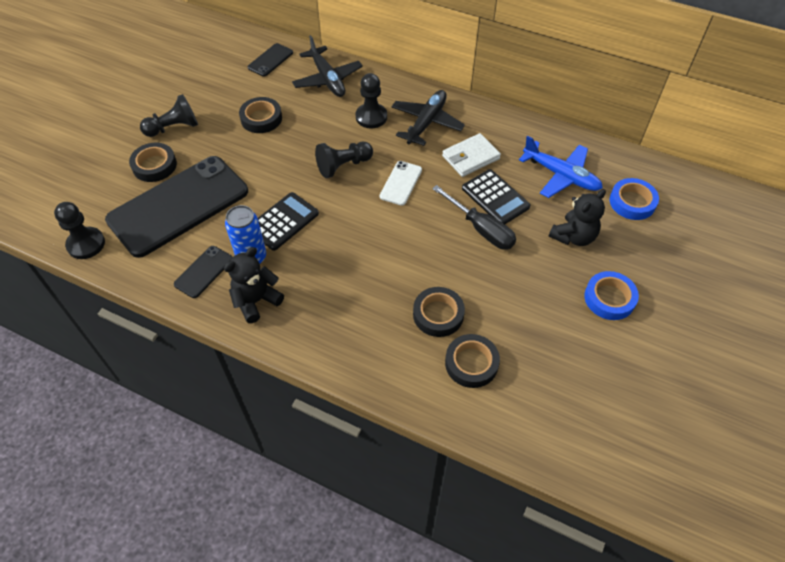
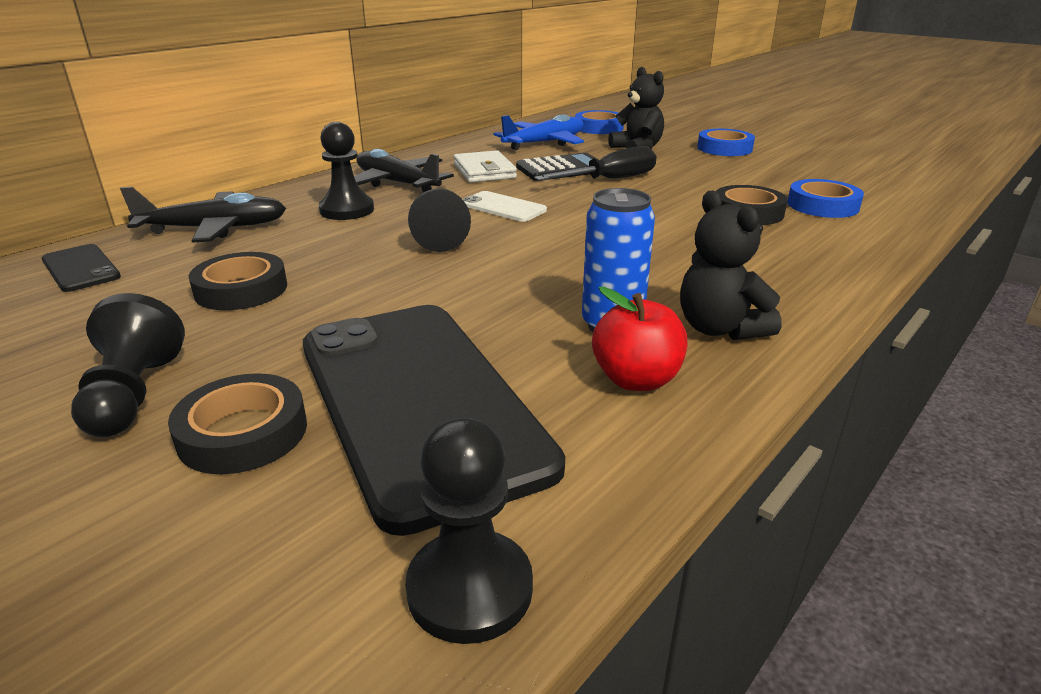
camera: 75 degrees left, 25 degrees down
(204, 272) = (636, 379): black phone -> red apple
(283, 221) = (534, 291): black calculator -> none
(471, 363) = (822, 205): black tape -> blue tape

